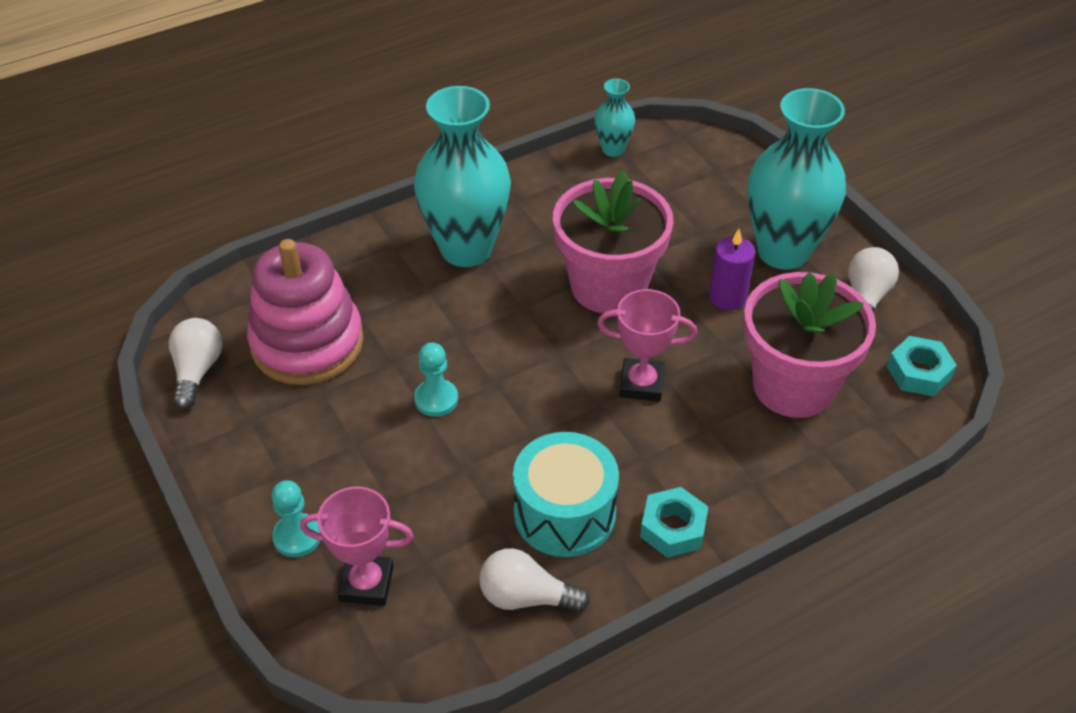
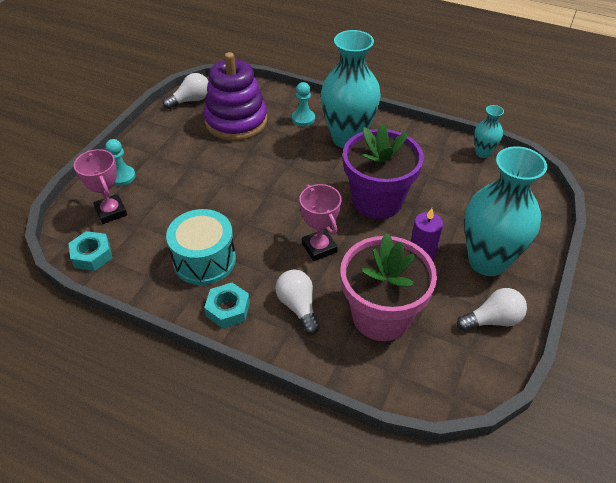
camera: 55 degrees right, 0 degrees up
(307, 343) = (236, 121): pink stacking toy -> purple stacking toy
(436, 399) = (239, 178): turquoise pawn -> turquoise pawn (303, 119)
(526, 597) = (140, 271): white light bulb -> white light bulb (298, 306)
(608, 286) = (377, 201): pink flower pot -> purple flower pot
(918, 372) = (455, 377): turquoise nut -> turquoise nut (92, 255)

